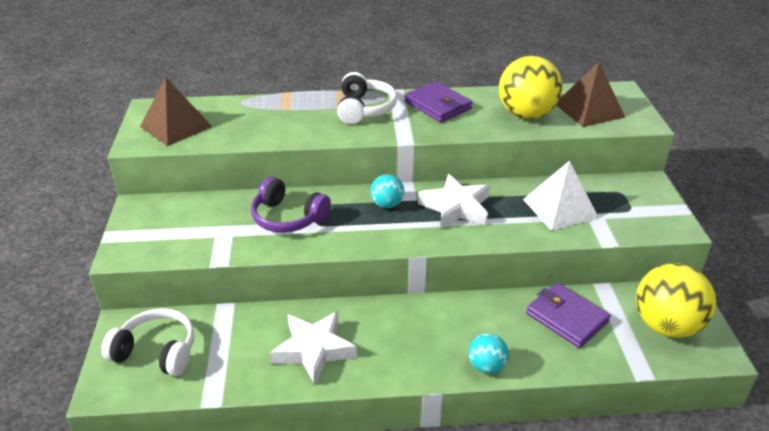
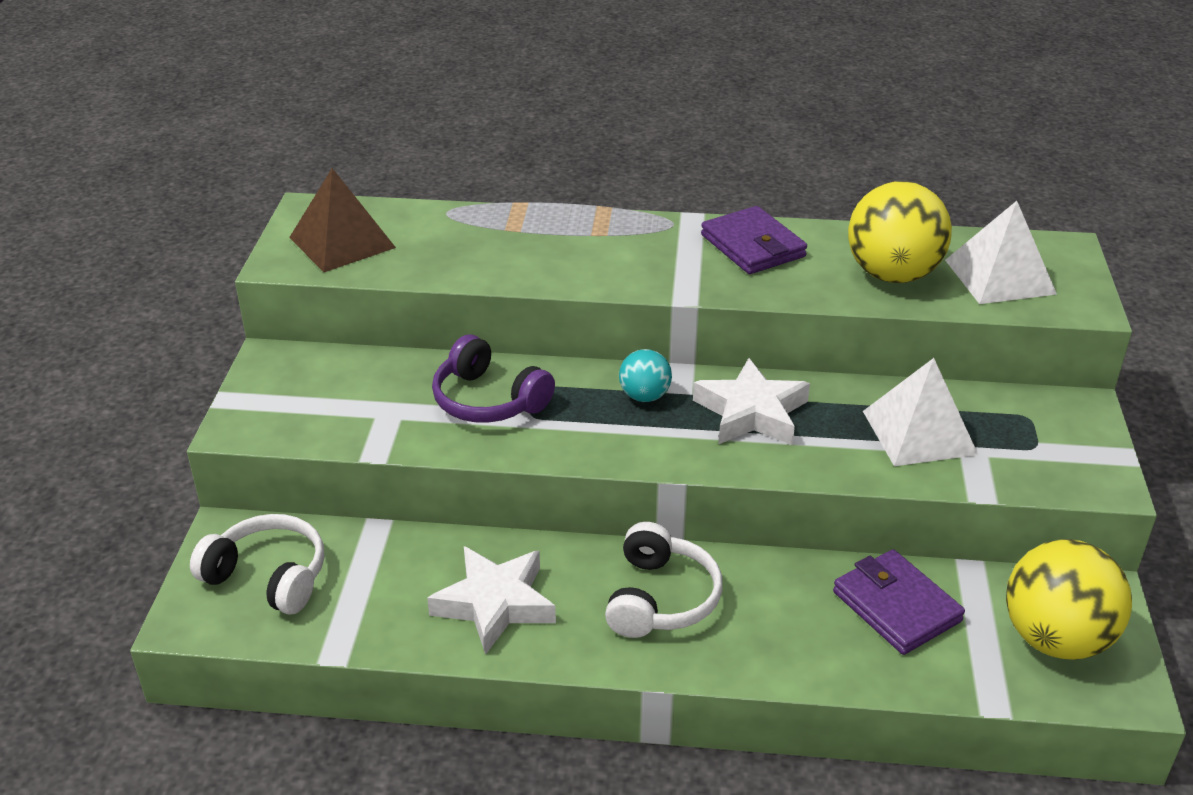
camera: 10 degrees right, 0 degrees up
(364, 109) = (634, 241): white headphones -> white headphones (660, 598)
(486, 366) = (750, 662): turquoise ball -> none
(589, 110) = (999, 276): brown pyramid -> white pyramid

